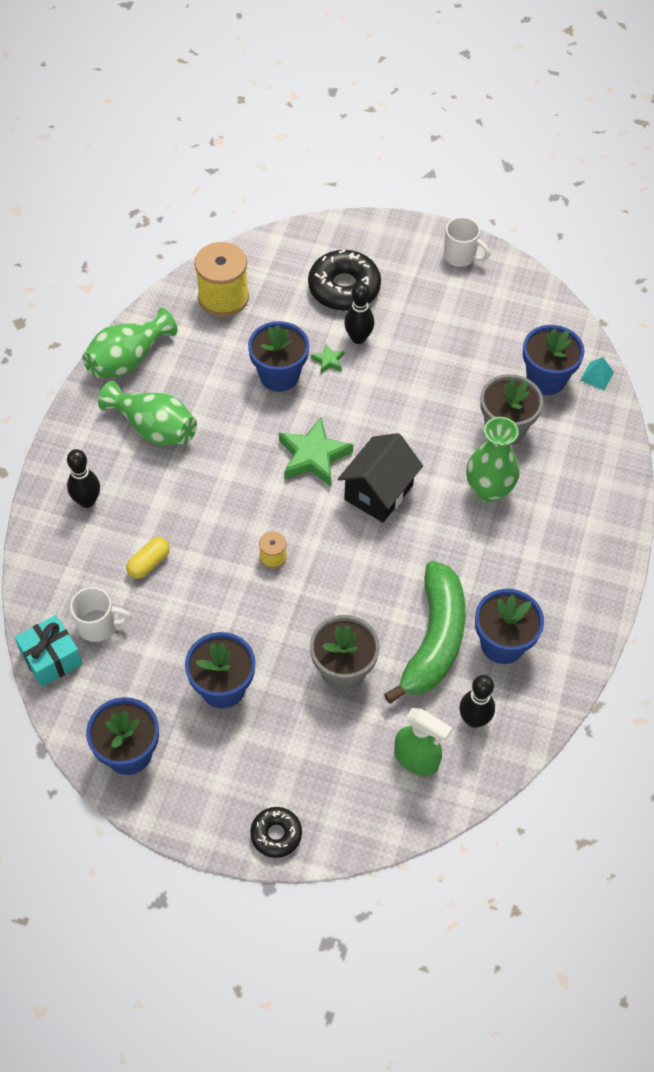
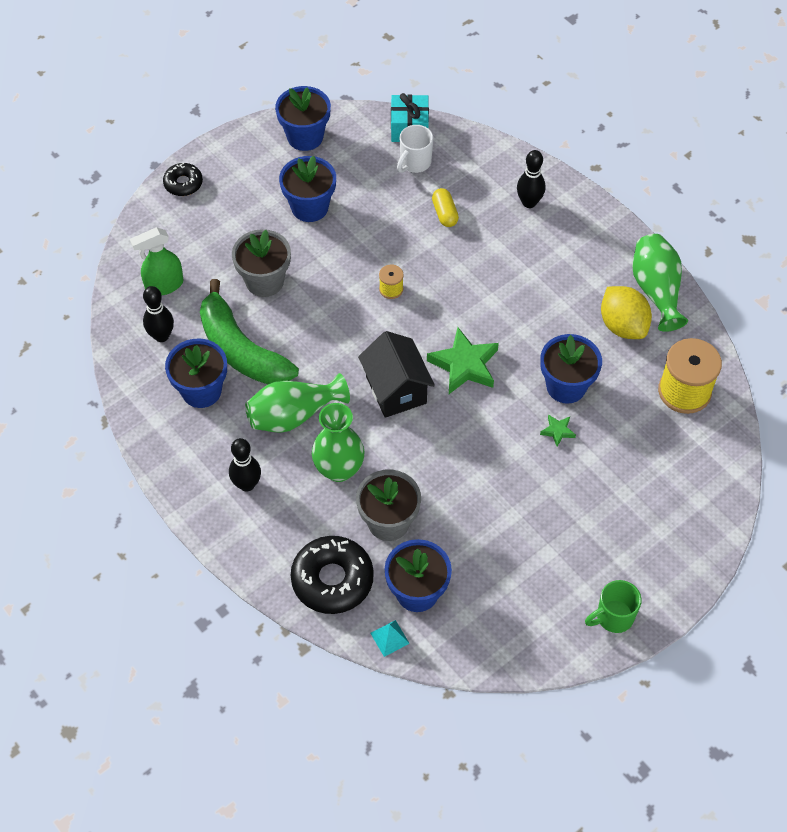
camera: 125 degrees right, 0 degrees up
(154, 428) = (570, 274): green vase -> green vase (293, 415)
(185, 366) = (623, 325): none -> yellow lemon
(344, 288) = (636, 492): black donut -> black donut (332, 580)
(358, 338) = (568, 469): black bowling pin -> black bowling pin (247, 484)
(461, 256) = (613, 617): white mug -> green mug

